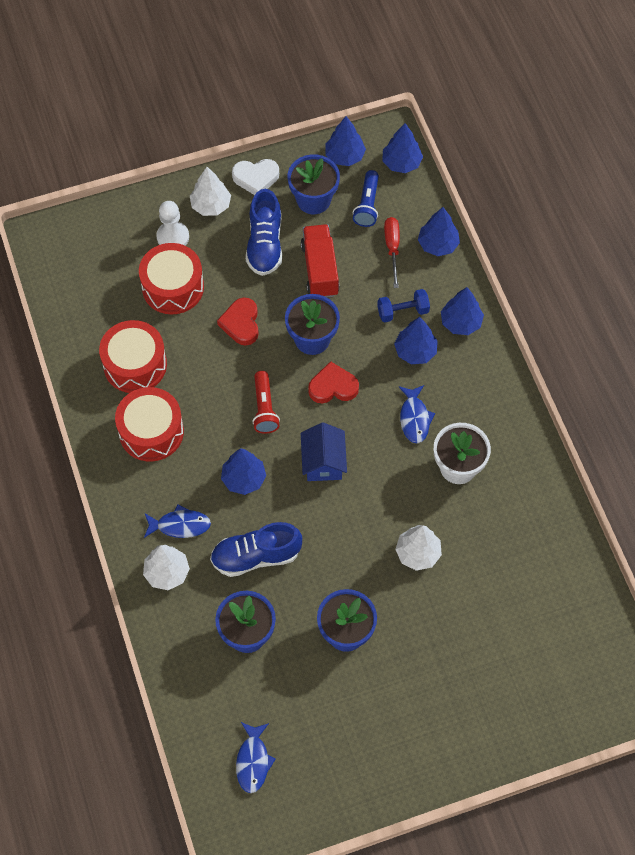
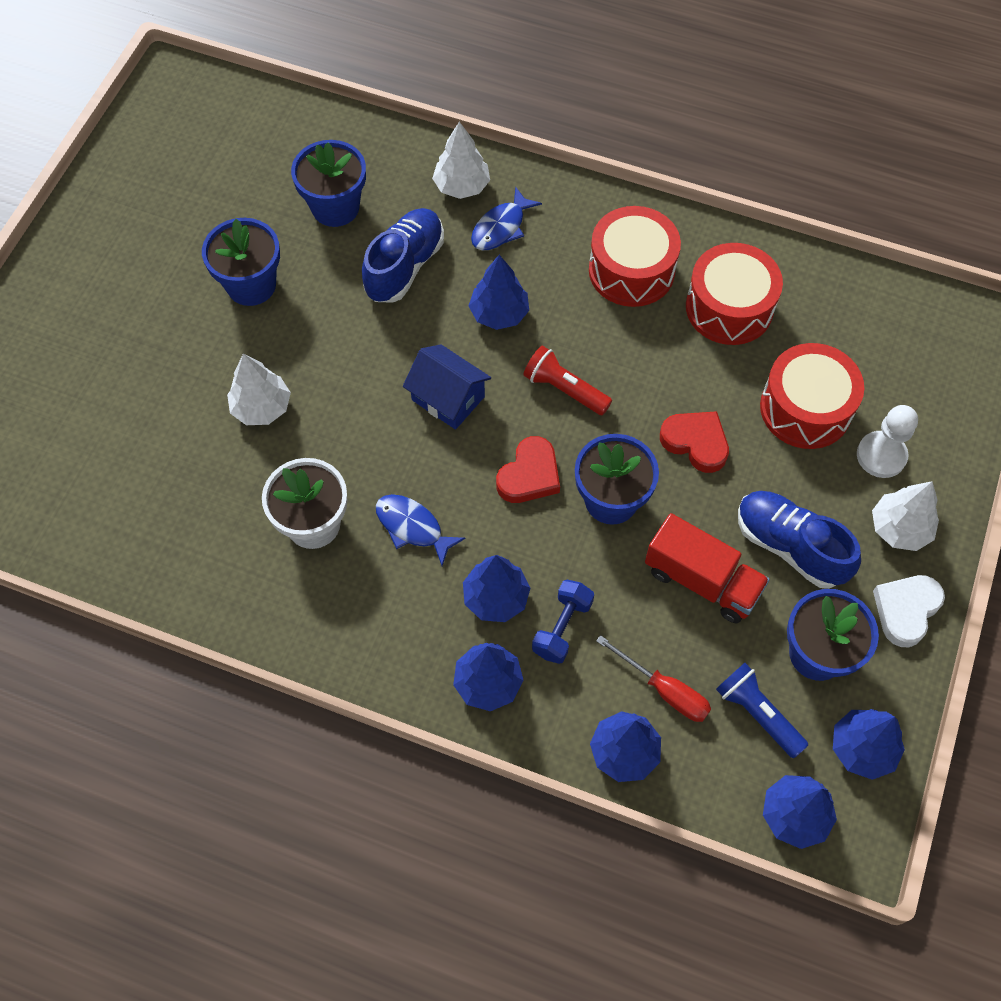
camera: 130 degrees right, 0 degrees up
(253, 761) = (218, 135): blue fish -> none

